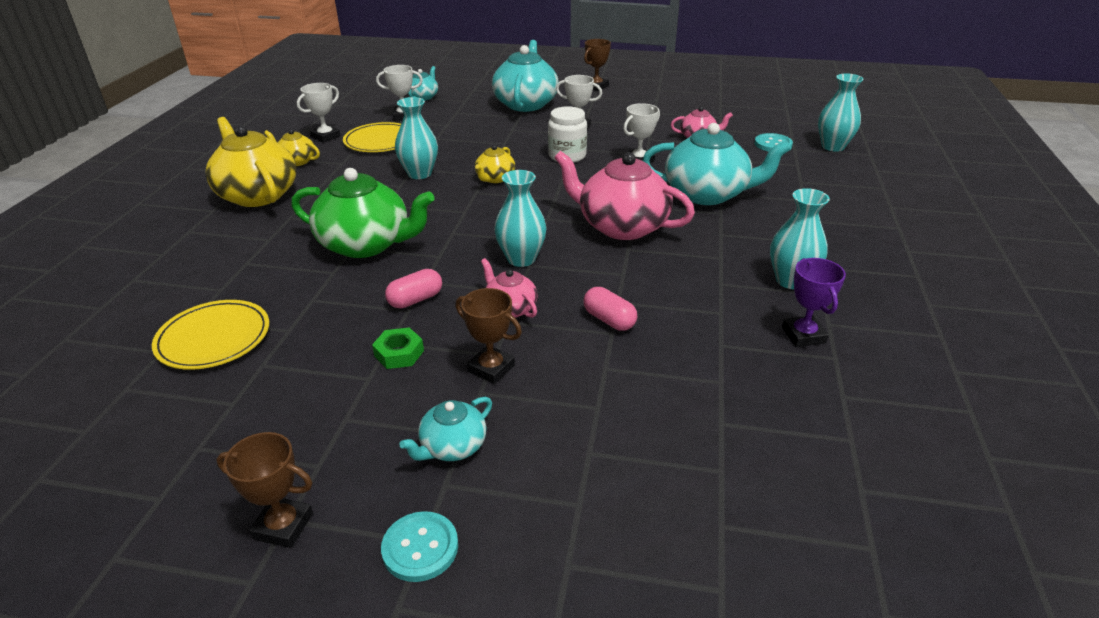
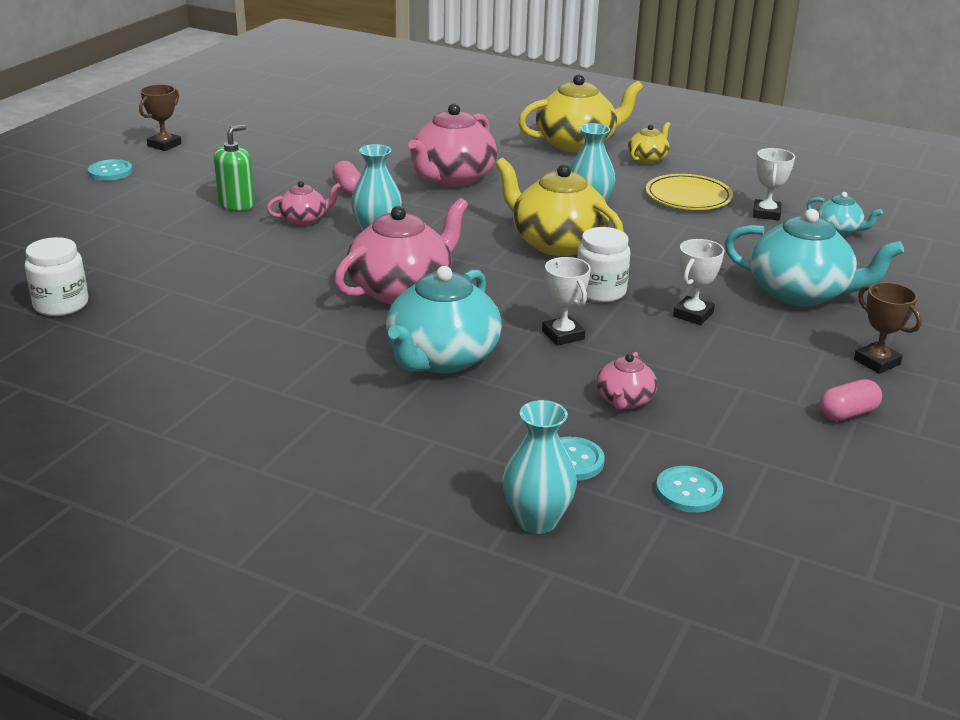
camera: 105 degrees right, 5 degrees down
(214, 338) = (356, 130): yellow plate -> none
(325, 137) = (711, 173): white trophy -> none
(366, 244) = (452, 178): green teapot -> pink teapot
(399, 353) = (284, 179): green nut -> none
(452, 446) = (174, 185): turquoise teapot -> none
(491, 368) = (236, 204): brown trophy -> green soap dispenser
(495, 178) = (557, 243): yellow teapot -> yellow teapot, size x1.99
(609, 320) = (250, 253): pink capsule -> pink capsule (847, 413)
(764, 118) = (688, 491): none -> turquoise button
(791, 281) = (224, 353): turquoise vase -> none
(803, 335) = (143, 331): purple trophy -> none
(813, 412) = (61, 305): none -> white jar

